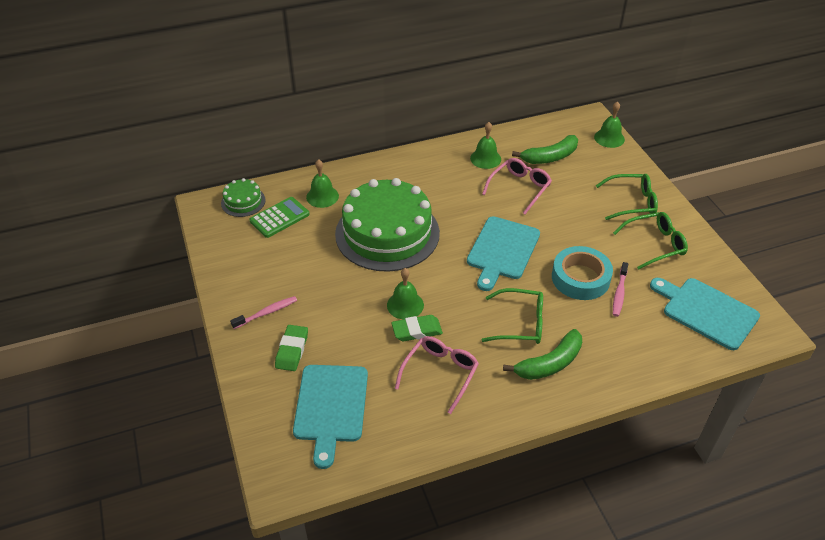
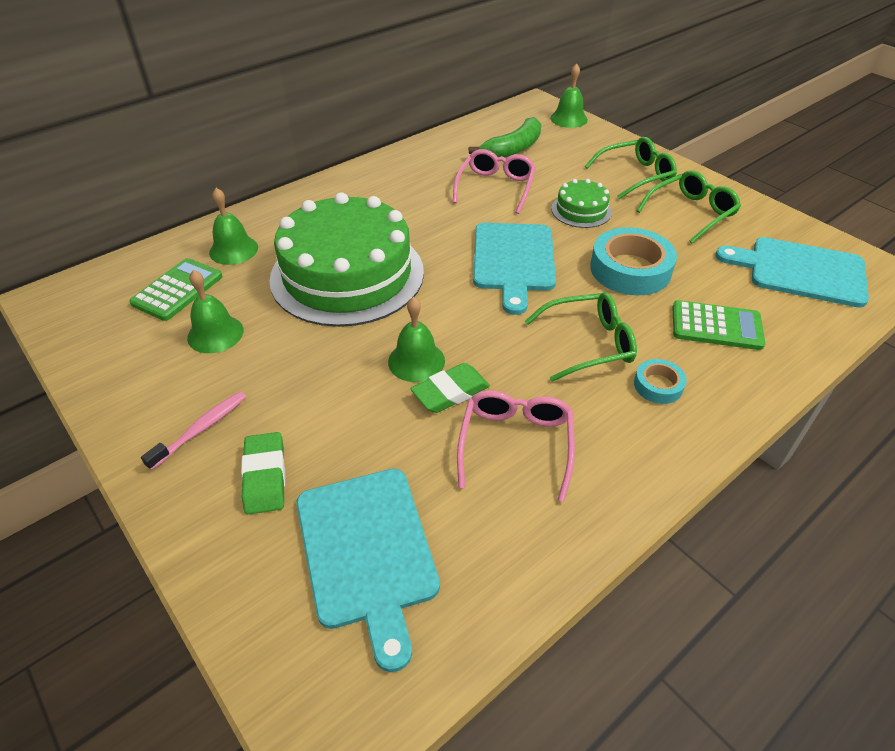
camera: 20 degrees left, 0 degrees up
(243, 201) = (112, 281): green cake -> green cake (581, 210)
(485, 158) = (436, 165): green bell -> green bell (215, 334)
(549, 363) = (658, 385): green banana -> turquoise tape
(615, 335) = (716, 326): none -> green calculator
(619, 293) = (688, 275): pink toothbrush -> none

